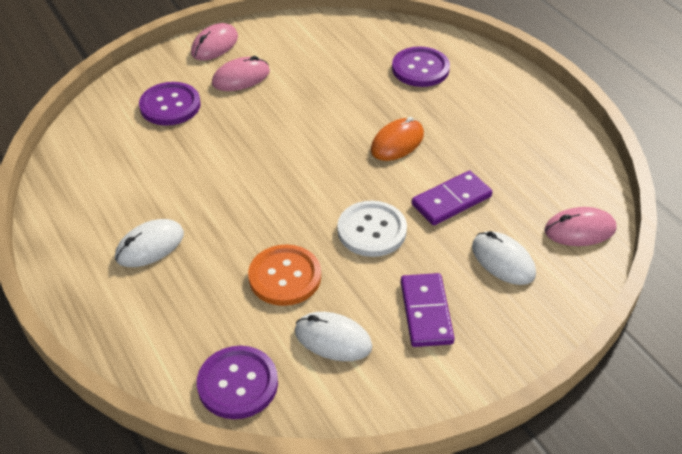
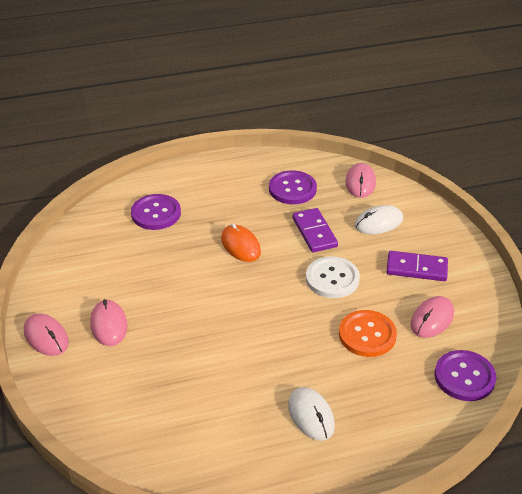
camera: 75 degrees left, 5 degrees down
(170, 105) = (125, 381): purple button -> purple button (292, 189)
(333, 339) = (432, 319): white mouse -> pink mouse

